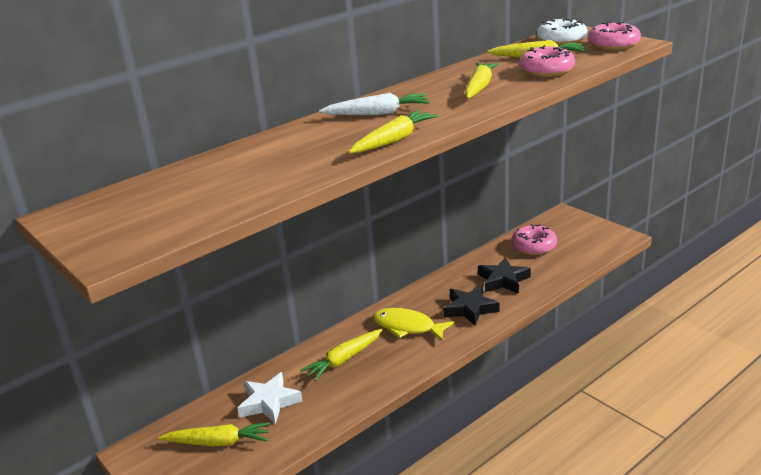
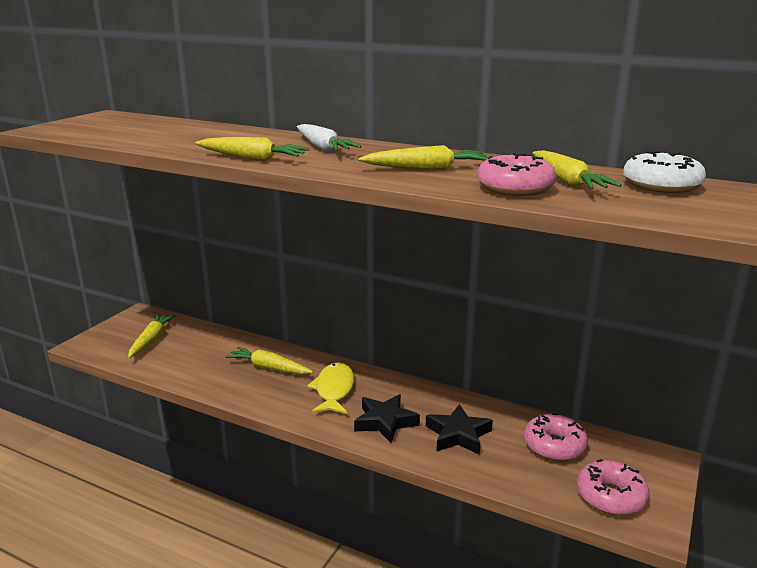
camera: 65 degrees right, 5 degrees down
(218, 442) = (151, 340): yellow carrot -> yellow carrot turned 150 degrees counterclockwise
(269, 402) = (202, 348): white star -> none
(613, 45) = (680, 211): pink donut -> pink donut (610, 496)

